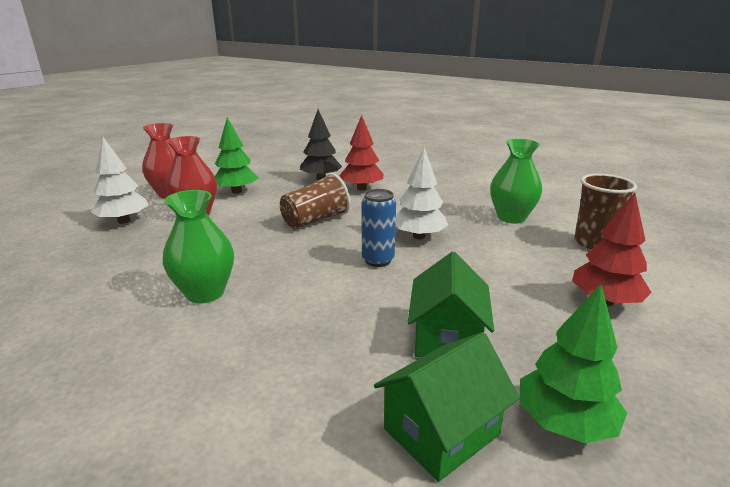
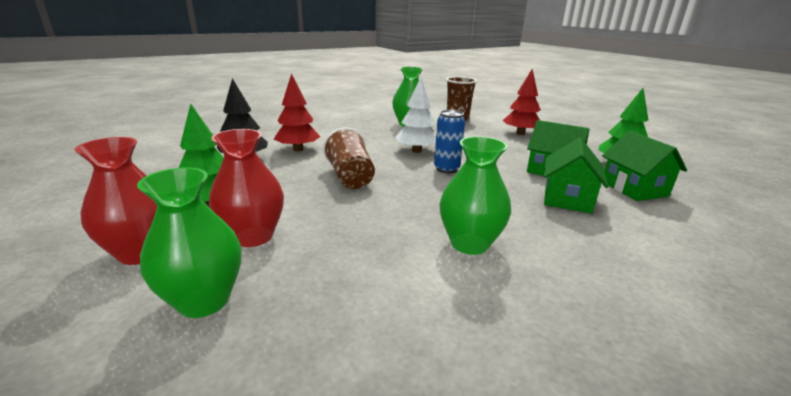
camera: 70 degrees left, 0 degrees up
(124, 221) = (204, 300): white tree -> green vase
(347, 353) = (567, 198): none -> green house

